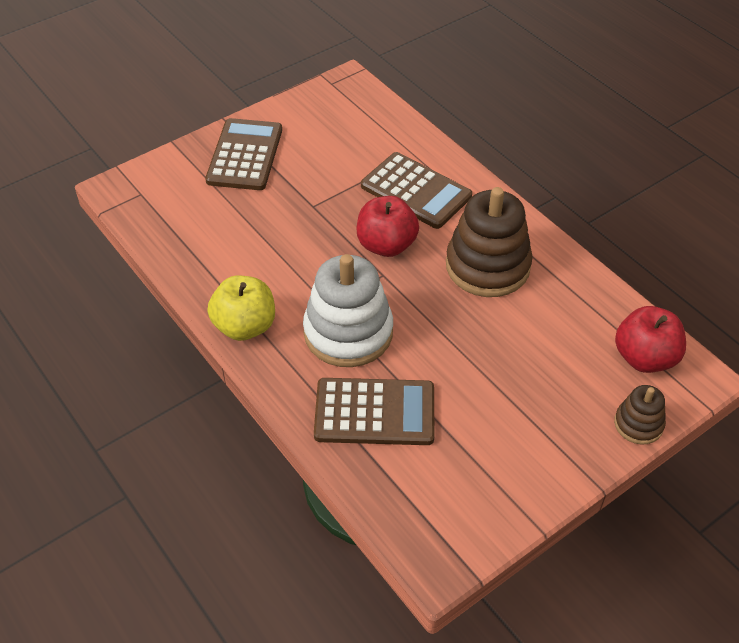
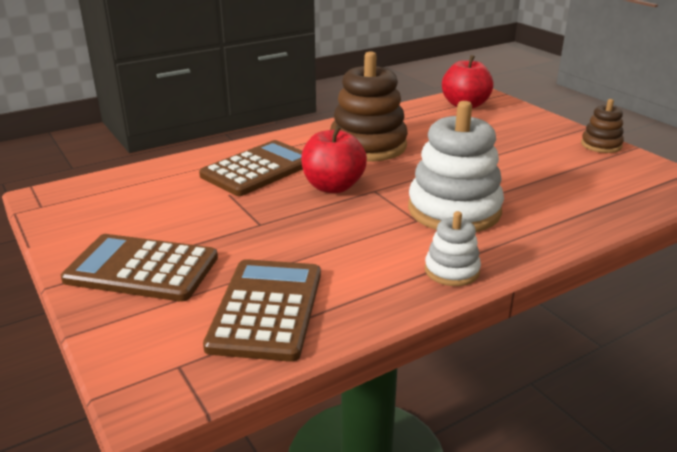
camera: 85 degrees left, 20 degrees down
(245, 326) = (451, 271): yellow apple -> white stacking toy
(374, 412) = (551, 201): brown calculator -> brown calculator (266, 309)
(638, 424) = (527, 112): brown stacking toy -> brown stacking toy (601, 145)

